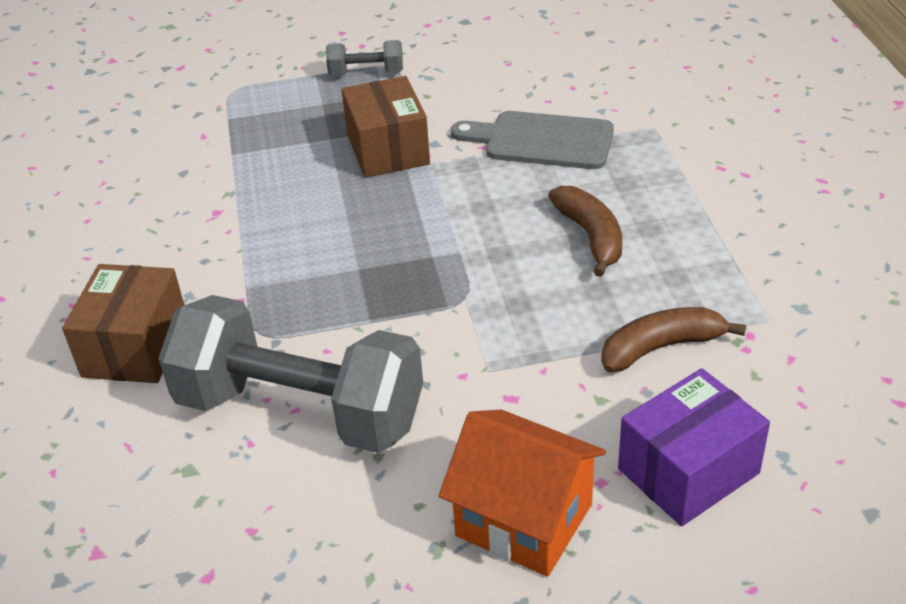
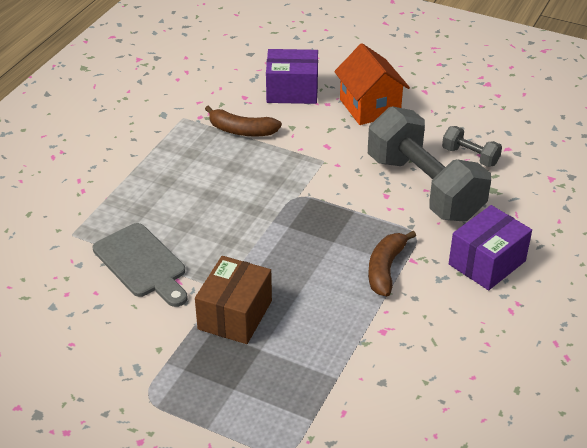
camera: 145 degrees left, 0 degrees up
(135, 347) = (487, 262): brown box -> purple box
(366, 73) = (172, 402): grey dumbbell -> grey dumbbell (470, 156)
(590, 237) = (200, 192): brown banana -> brown banana (385, 269)

